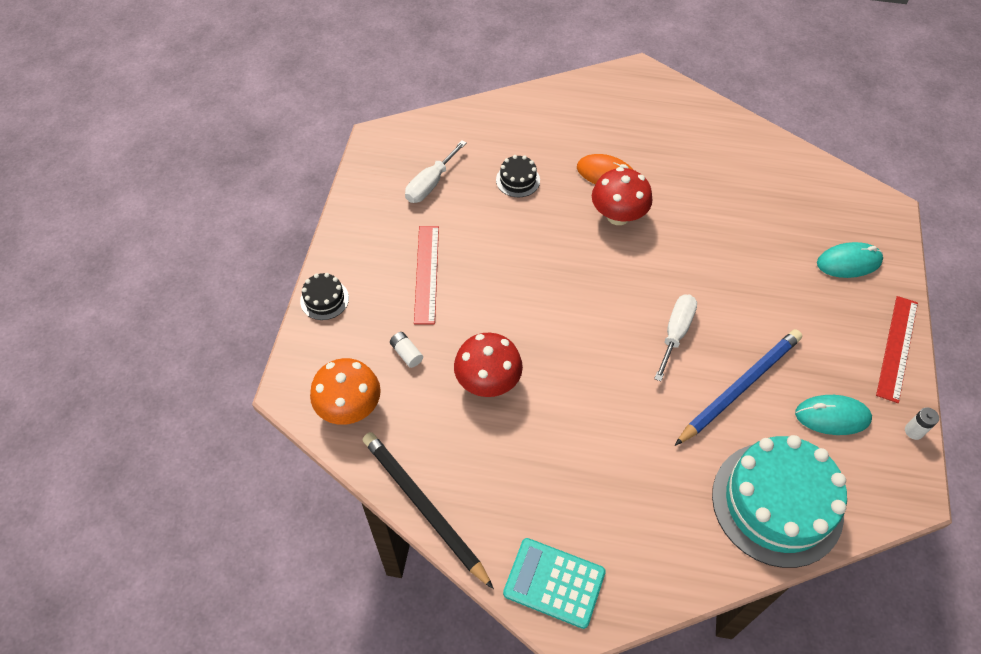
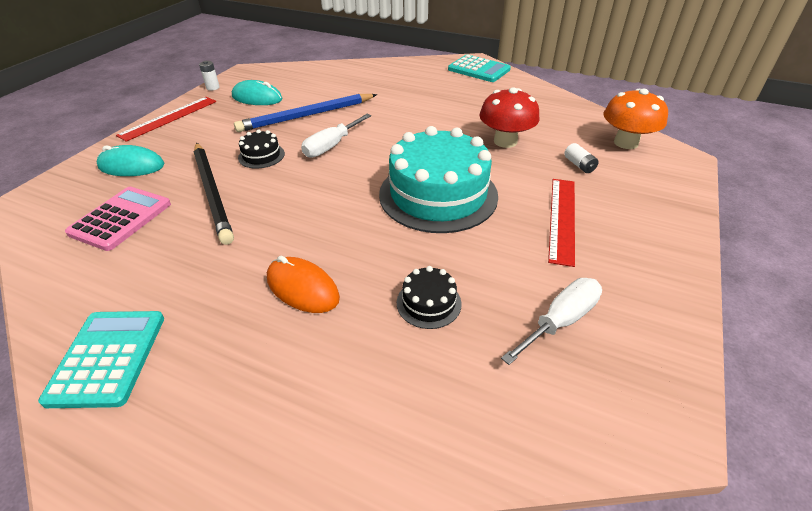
camera: 165 degrees left, 15 degrees down
(324, 299) = (677, 214): black cake -> black cake (261, 156)
(424, 507) = (559, 98): black pencil -> black pencil (213, 193)
(618, 215) = (320, 238): red mushroom -> none
(689, 115) = (108, 358): none -> turquoise calculator
(777, 503) = (329, 76): turquoise cake -> turquoise cake (438, 194)
(789, 204) = (121, 218): none -> pink calculator

